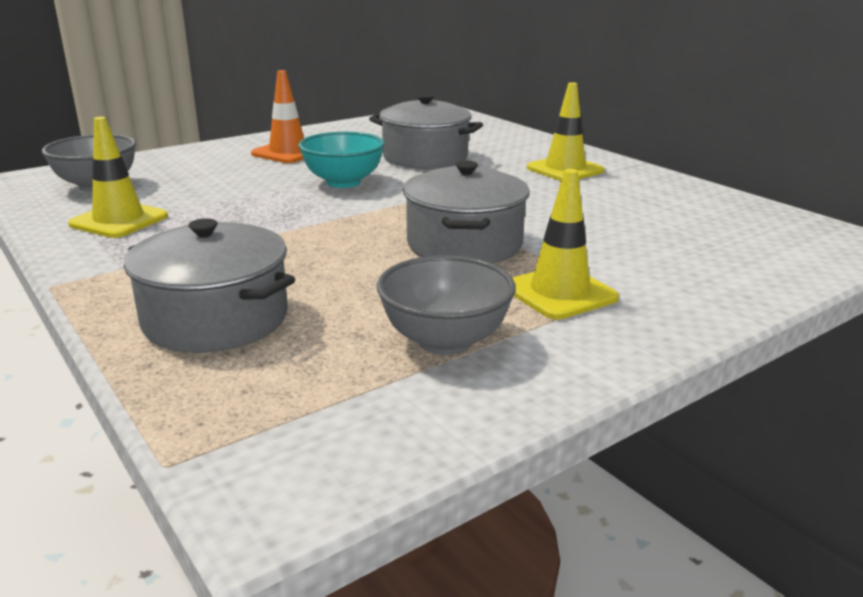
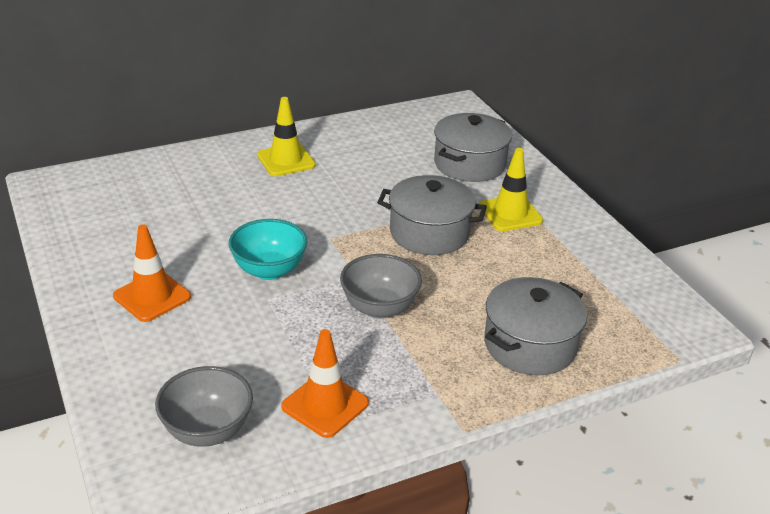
camera: 80 degrees left, 10 degrees up
(119, 220) = (325, 405): yellow traffic cone -> orange traffic cone
(425, 157) = (216, 218): grey pot -> grey pot (470, 164)
(445, 341) = (564, 262): grey bowl -> grey bowl (379, 308)

